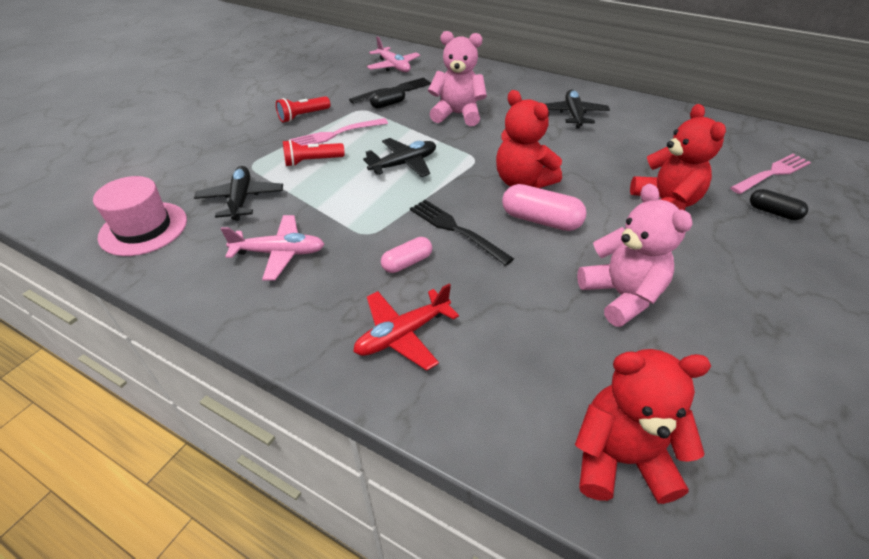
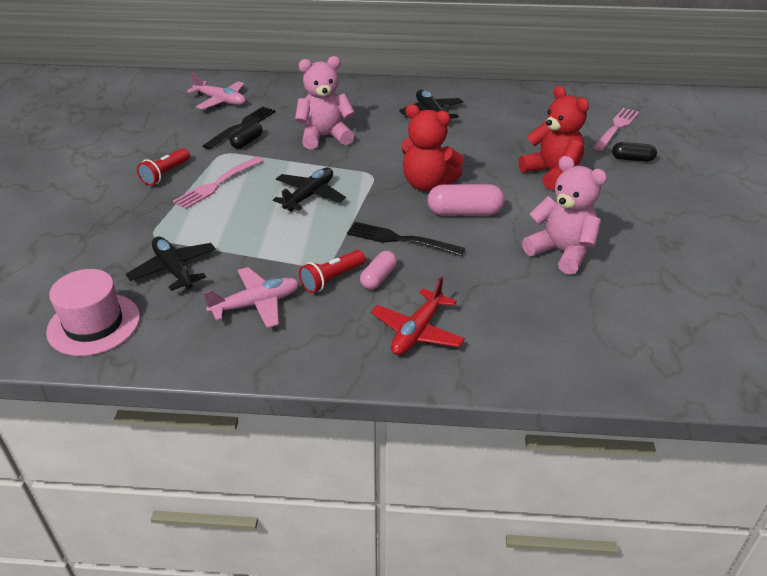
camera: 25 degrees left, 5 degrees down
(312, 161) = (216, 216): red flashlight -> red flashlight (332, 279)
(620, 458) = (623, 356): red teddy bear -> none

